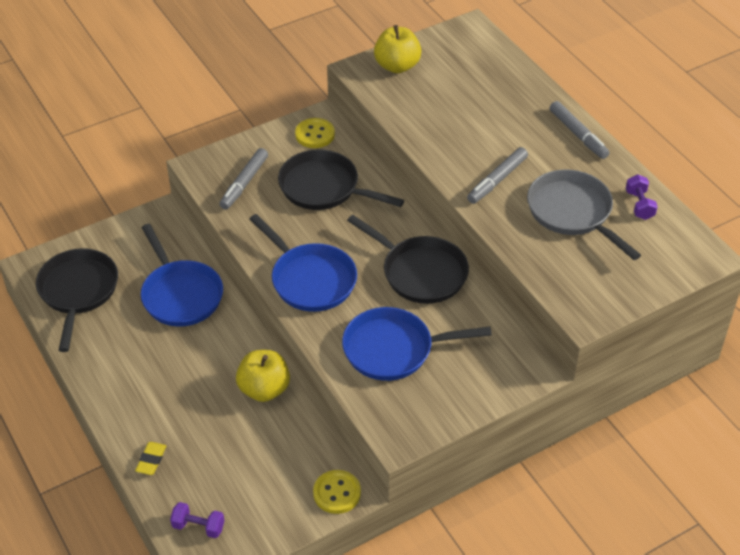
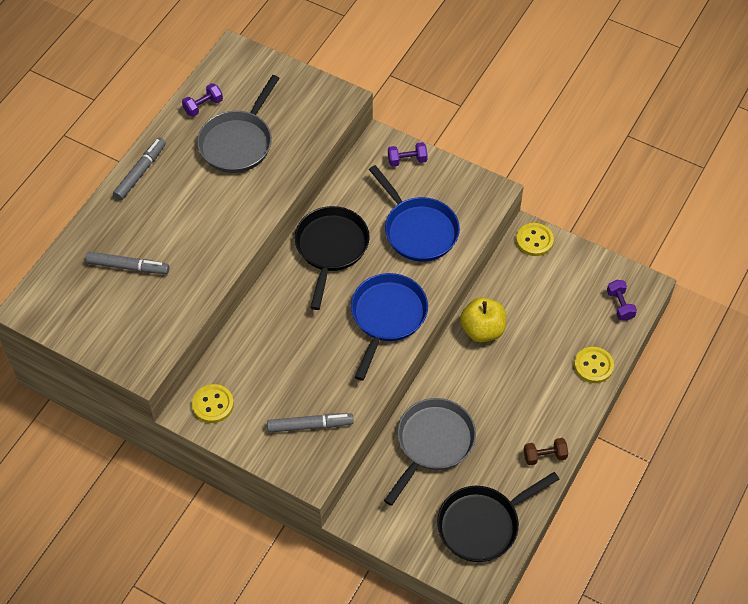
camera: 120 degrees left, 10 degrees up
(97, 368) = (544, 456): none -> brown dumbbell
(151, 460) = (593, 366): yellow eraser -> yellow button
(180, 294) = (432, 443): blue pan -> grey pan
(324, 188) = (277, 361): black pan -> none
(397, 66) = (119, 341): yellow apple -> none
(492, 383) = (407, 160): none -> purple dumbbell
(497, 180) = (231, 203): grey marker -> grey marker (128, 267)

